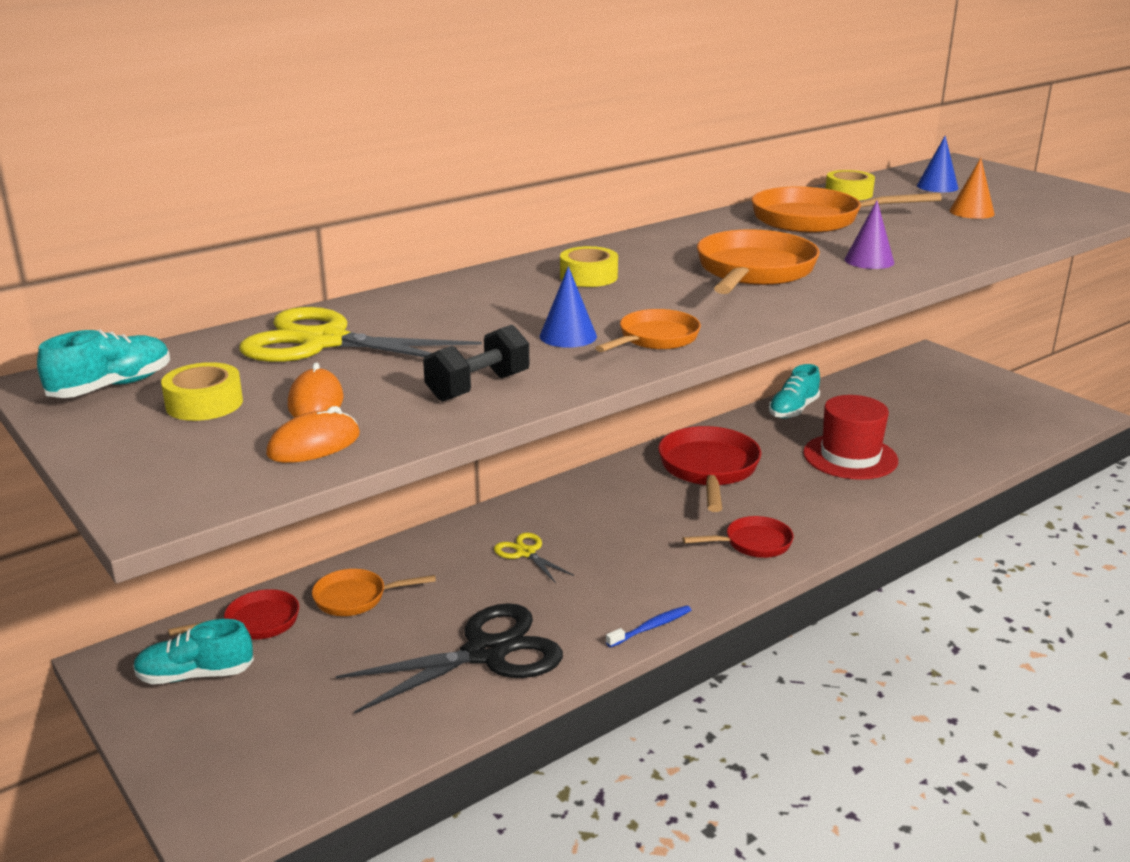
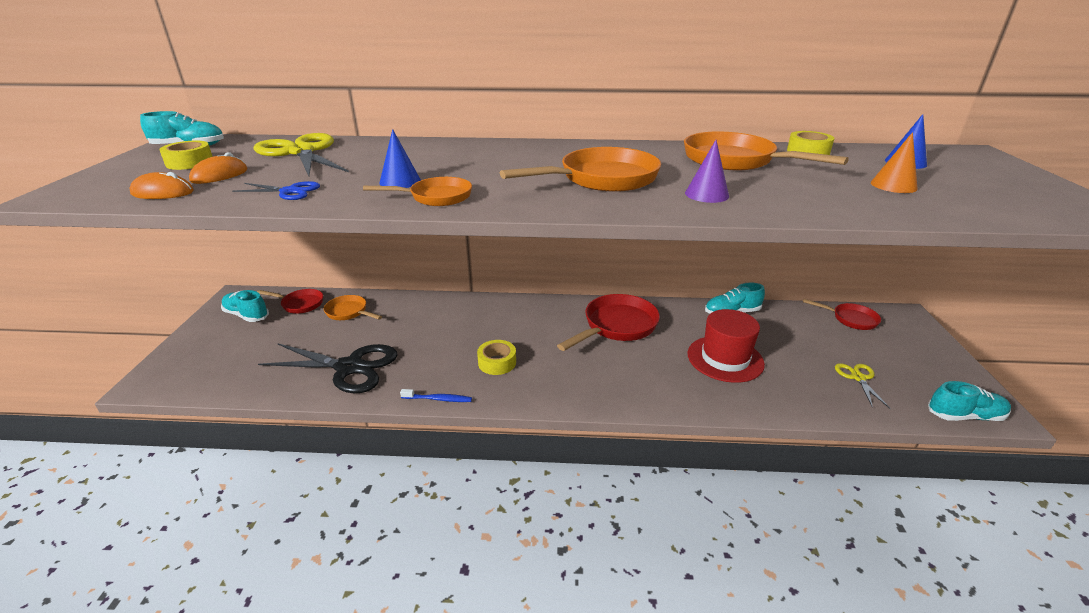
camera: 40 degrees right, 5 degrees up
(478, 387) = (289, 191): black dumbbell -> blue scissors
(526, 553) = (449, 326): yellow scissors -> yellow scissors (858, 378)
(588, 277) = (499, 156): yellow tape -> yellow tape (497, 362)
(753, 543) = (571, 382): red pan -> red pan (851, 319)
(1067, 424) = (964, 416): none -> turquoise shoe

